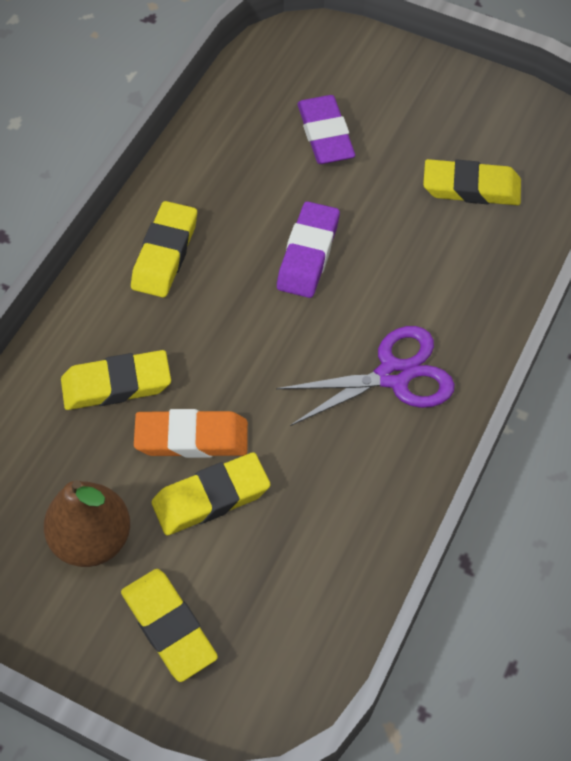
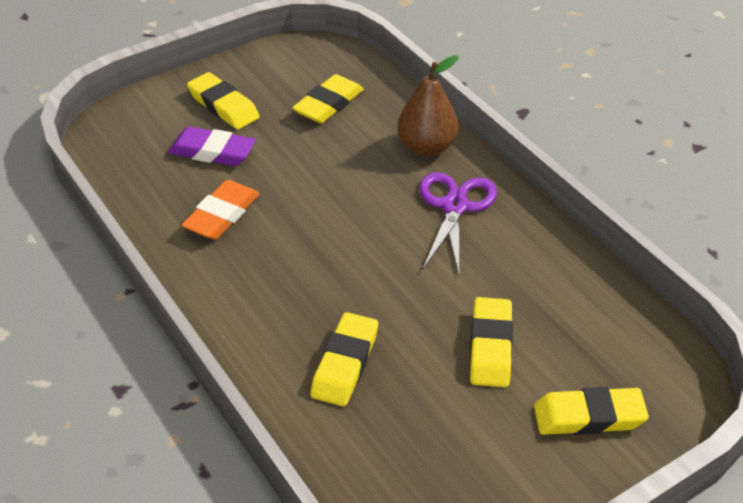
camera: 60 degrees left, 15 degrees down
(92, 539) = (481, 436): brown pear -> brown pear (427, 147)
(165, 254) = (241, 284): yellow eraser -> yellow eraser (223, 106)
(192, 438) = (429, 337): orange eraser -> orange eraser (222, 215)
(308, 254) = (313, 205): purple eraser -> none

